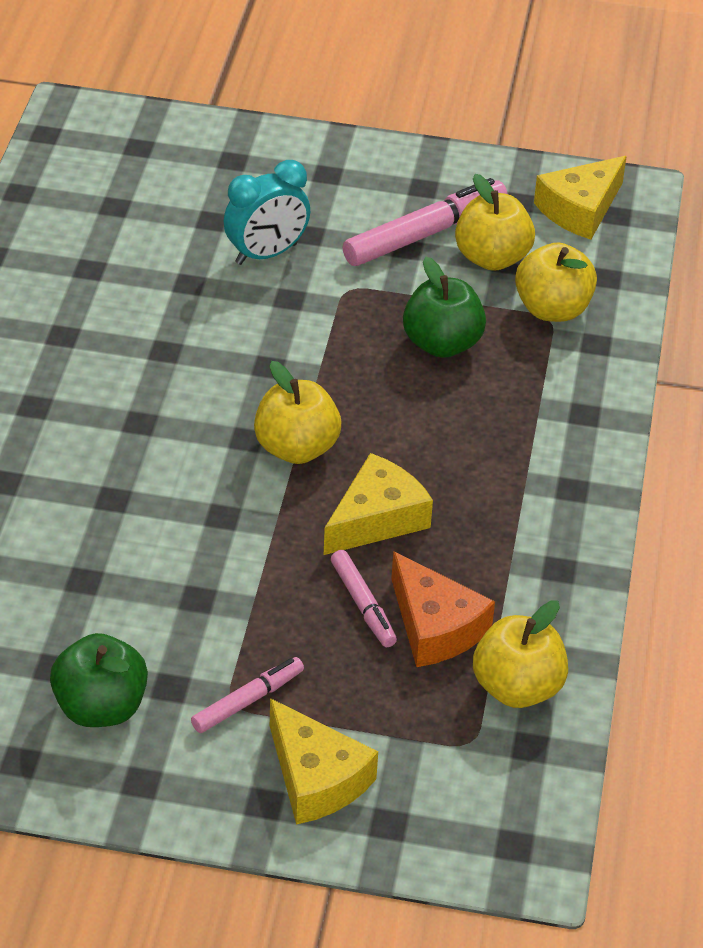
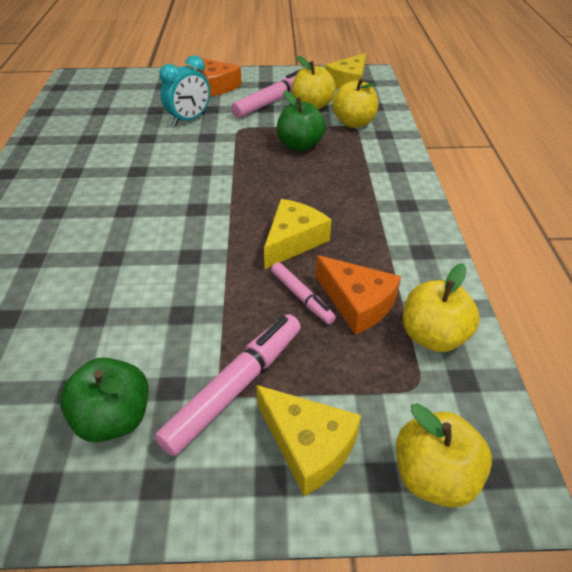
camera: 10 degrees left, 0 degrees up
(247, 701) = (235, 387): pink marker -> pink marker, size x1.75
(296, 448) = (230, 209): yellow apple -> yellow apple (434, 476)
(331, 178) = (216, 86): none -> orange cheese

